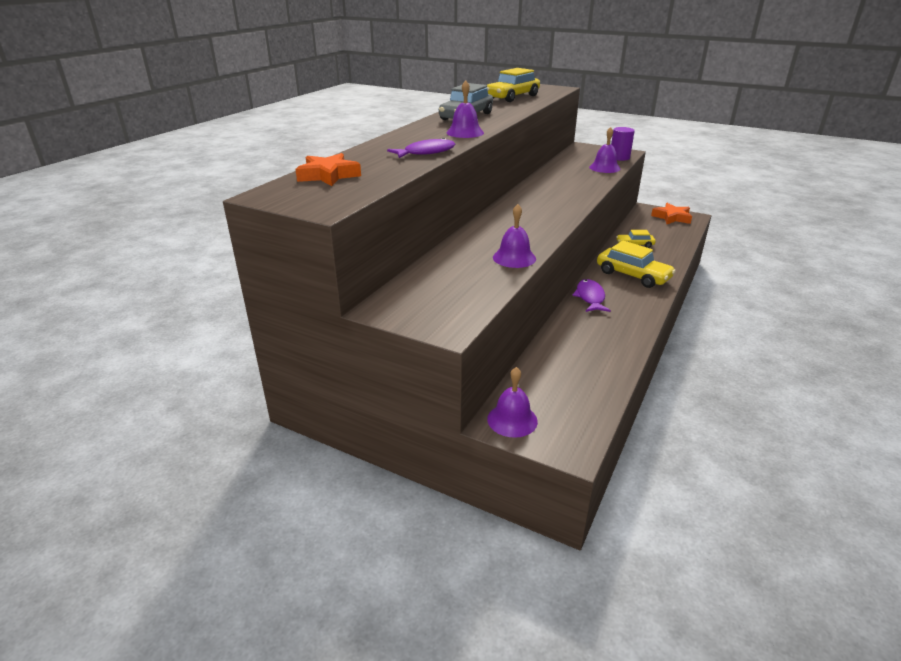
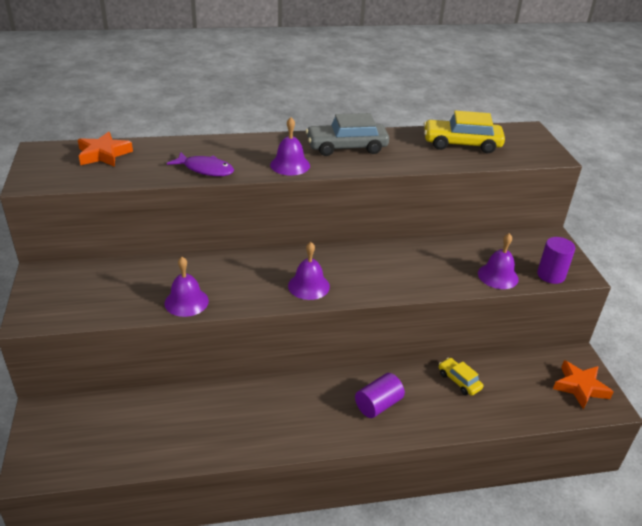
camera: 50 degrees right, 5 degrees up
(512, 420) = (50, 419): purple bell -> purple bell (308, 286)
(590, 297) = (296, 390): purple fish -> none
(633, 275) = (378, 405): yellow car -> purple cylinder

